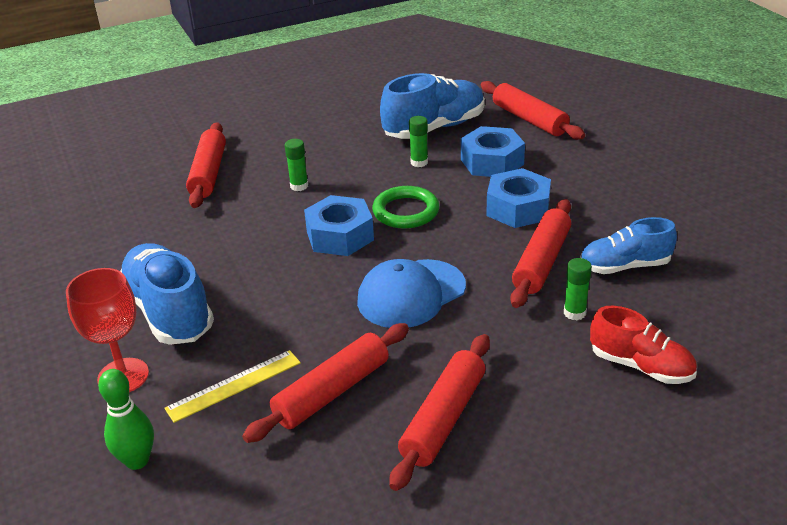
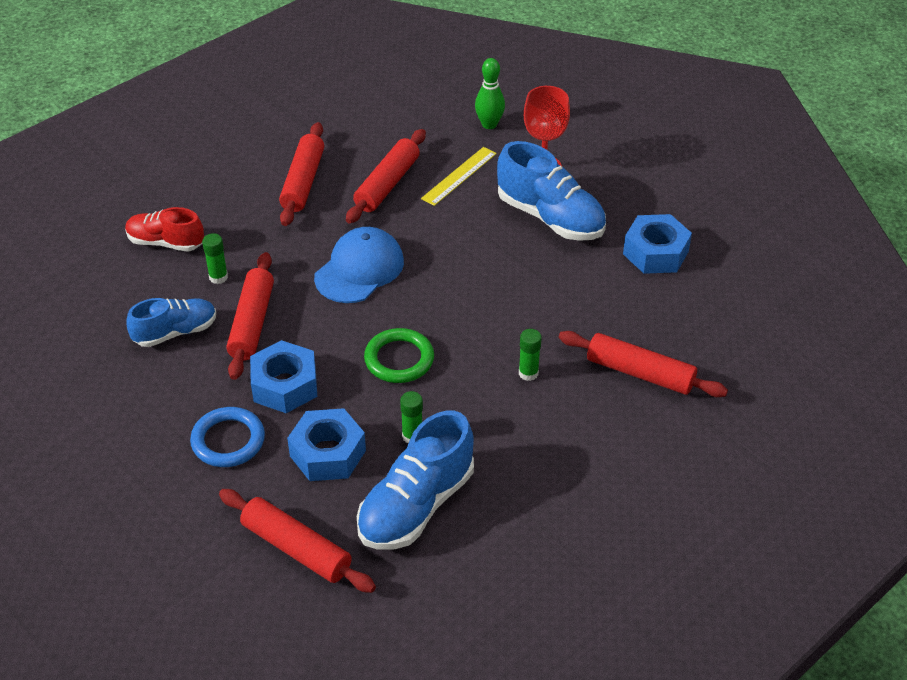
camera: 160 degrees right, 10 degrees up
(208, 173) = (640, 373): red rolling pin -> red rolling pin turned 45 degrees counterclockwise
(340, 236) = (450, 317): blue nut -> blue nut (655, 253)
(575, 180) = (228, 440): none -> blue ring

